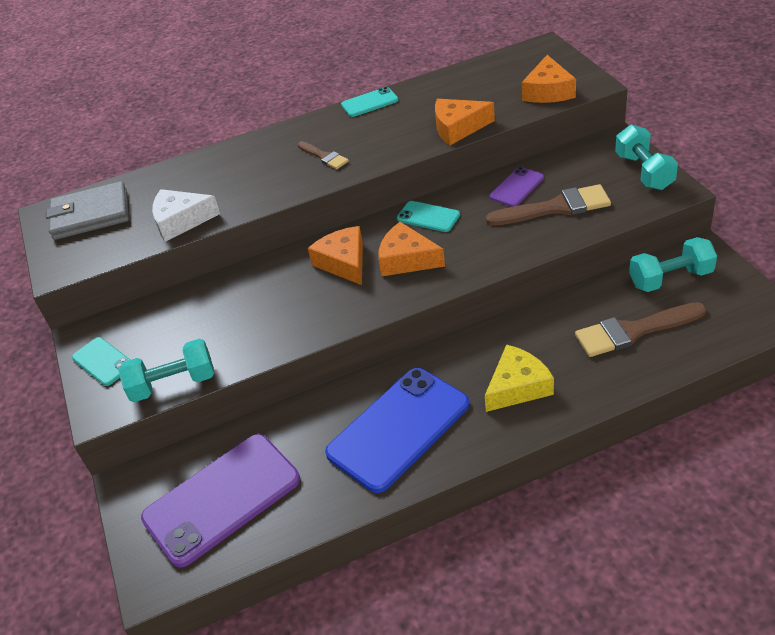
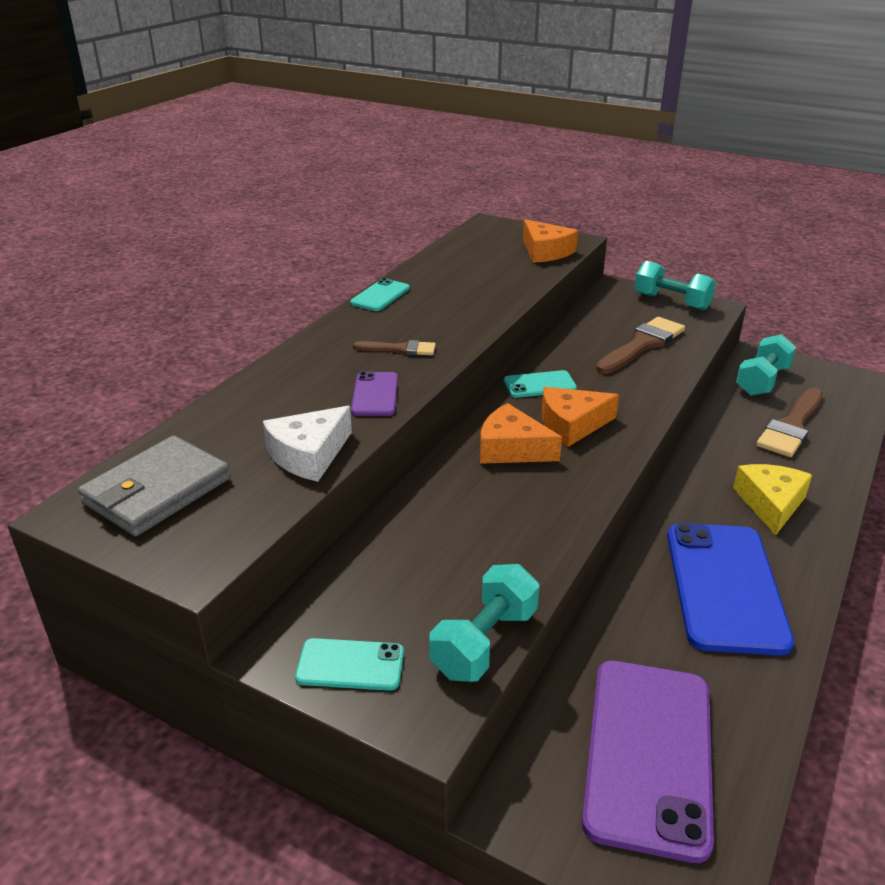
camera: 45 degrees left, 10 degrees down
(458, 128) = (506, 294): orange cheese -> none
(516, 187) = (586, 340): purple phone -> purple phone (375, 394)

